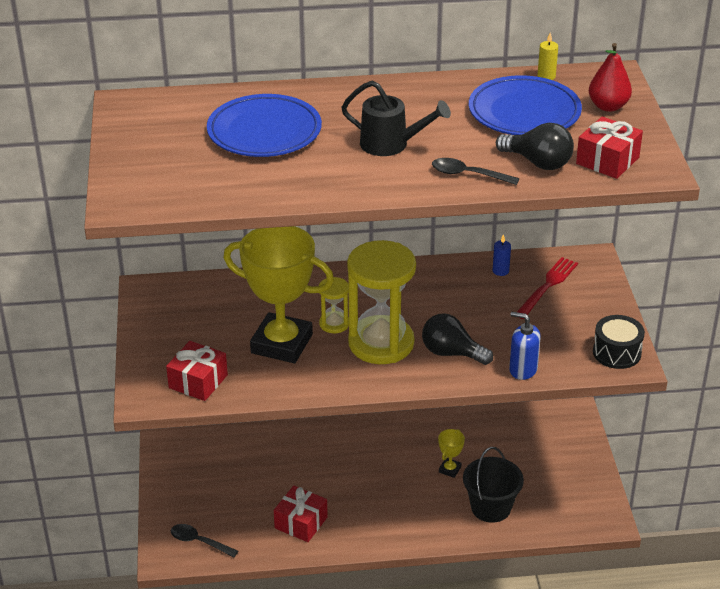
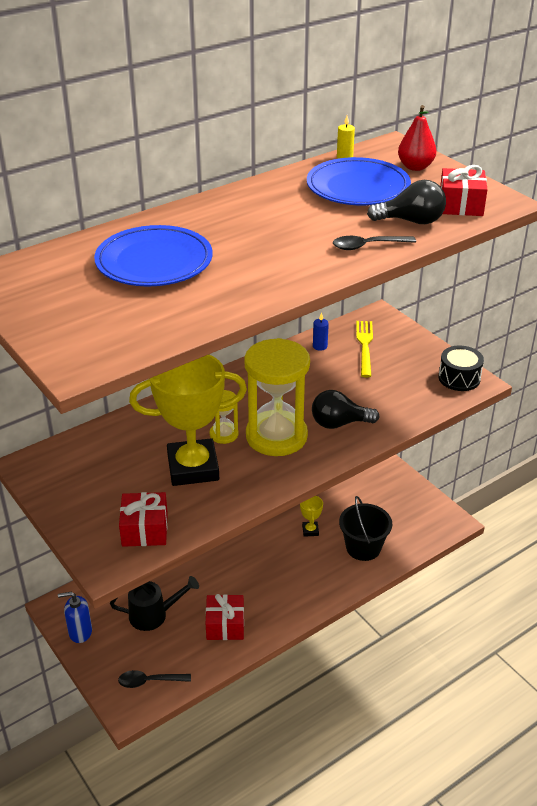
camera: 30 degrees left, 0 degrees up
(391, 145) = (278, 241): black watering can -> black watering can (154, 615)
(523, 369) = (404, 416): blue soap dispenser -> blue soap dispenser (80, 632)
(547, 286) = (365, 346): red fork -> yellow fork

